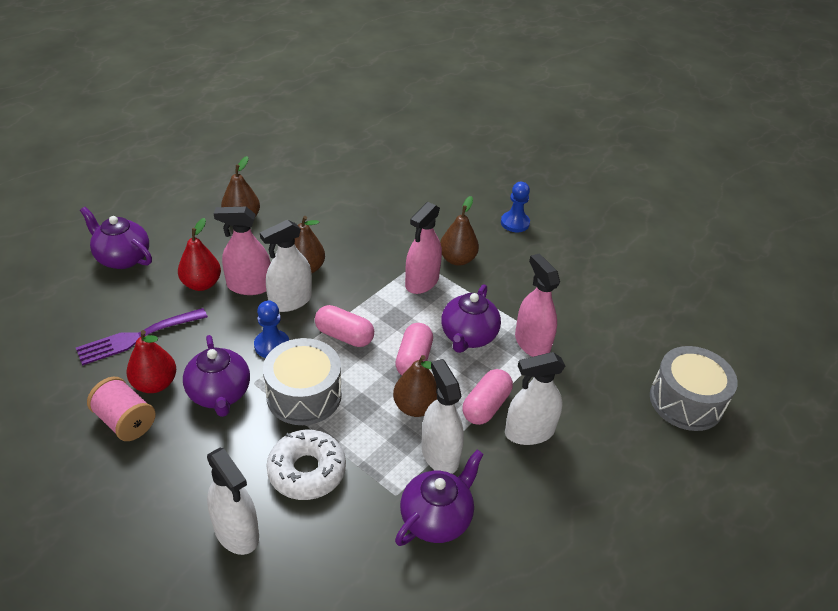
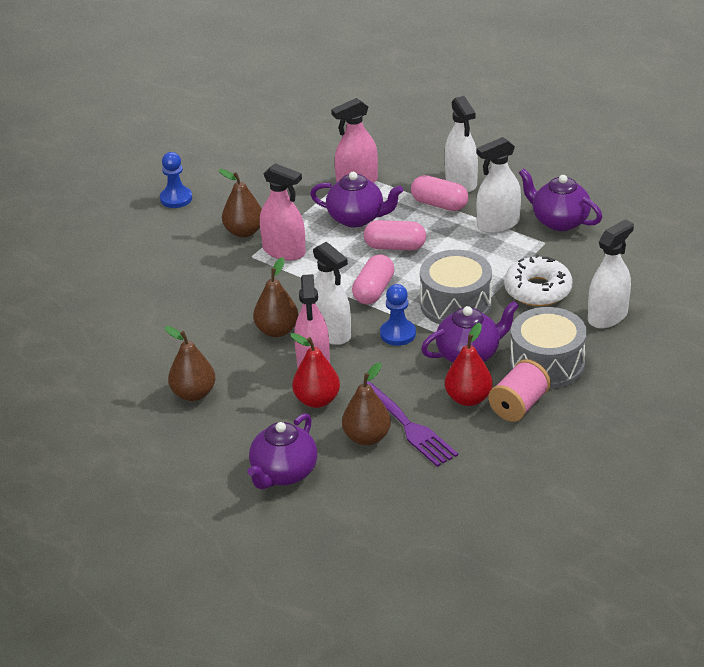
camera: 90 degrees left, 5 degrees down
(415, 407) = (451, 240): brown pear -> brown pear (367, 437)
(686, 401) = (405, 109): grey drum -> grey drum (547, 364)

